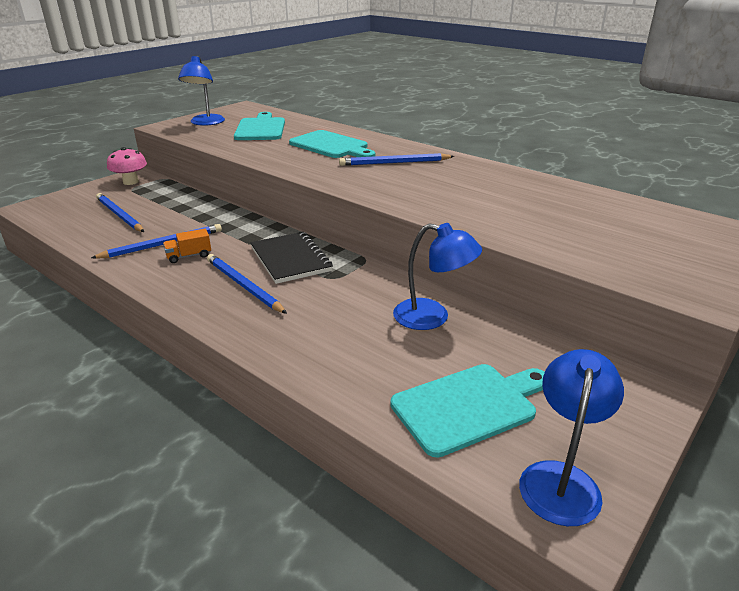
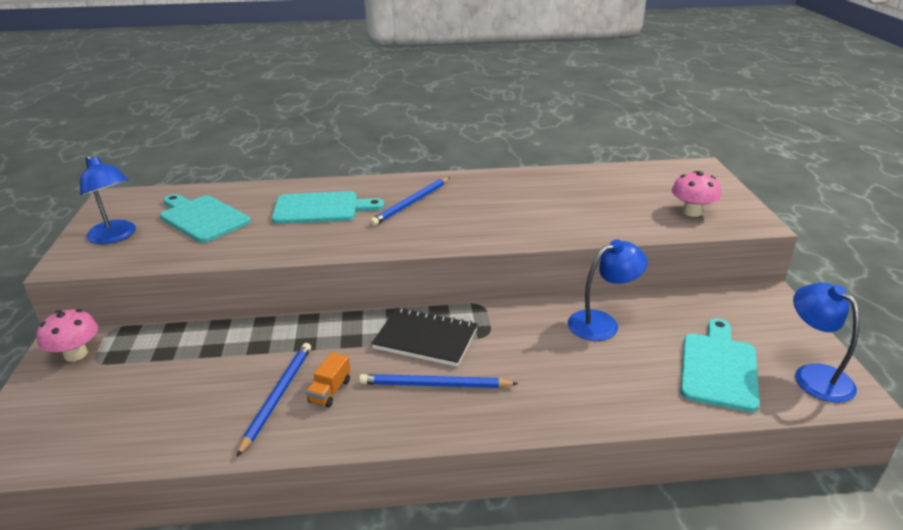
camera: 45 degrees left, 0 degrees up
(119, 215) = (153, 397): blue pencil -> none
(637, 259) = (692, 212): none -> pink mushroom

